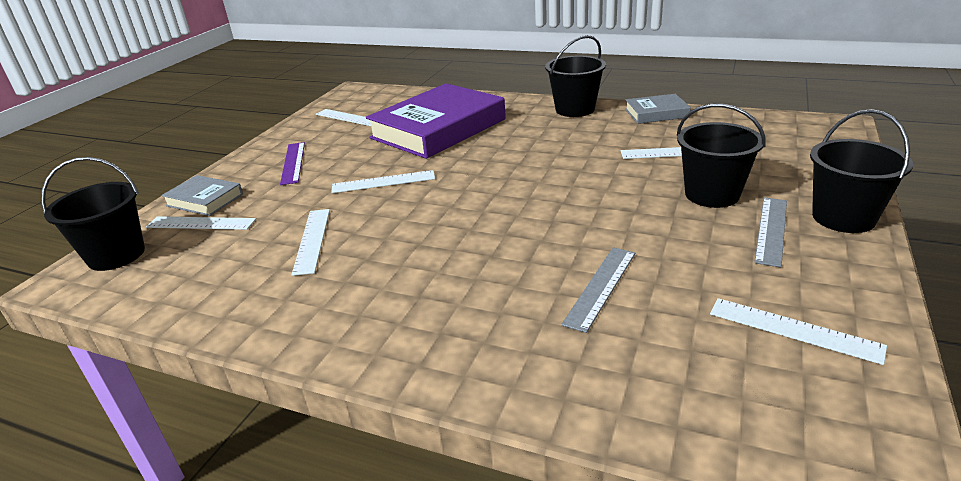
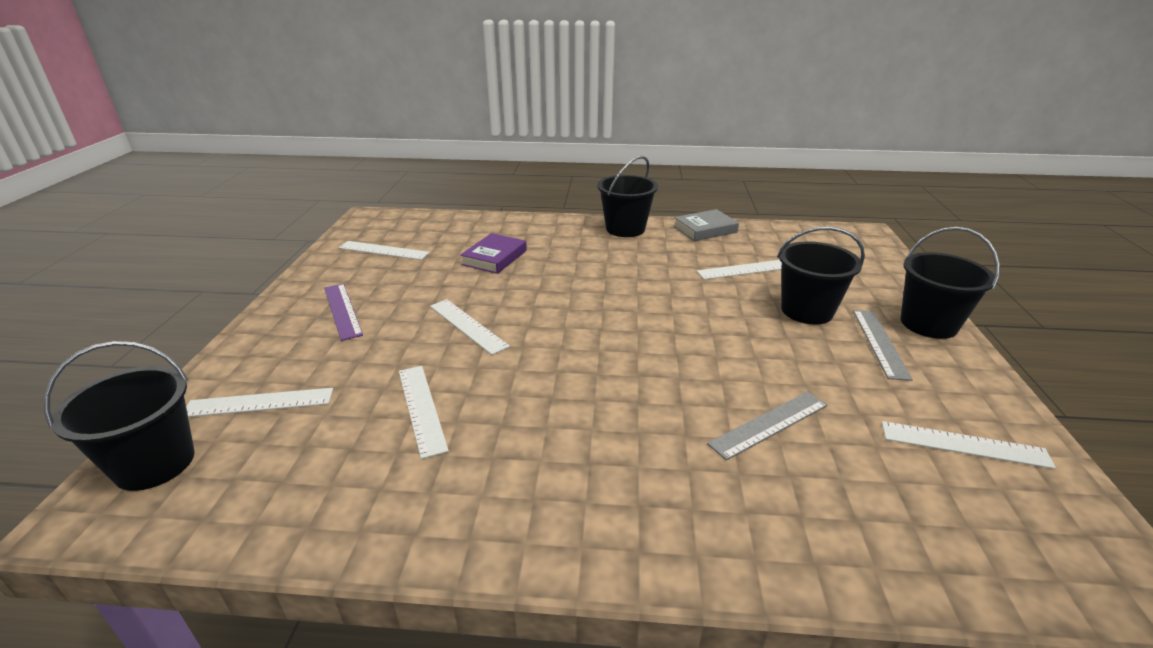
camera: 20 degrees left, 0 degrees up
(204, 200) = (248, 370): grey book -> none
(383, 182) = (467, 326): white ruler -> white ruler turned 75 degrees clockwise
(438, 128) = (494, 257): purple book -> purple book, size x0.47
(600, 287) = (769, 424): grey ruler -> grey ruler turned 45 degrees clockwise

